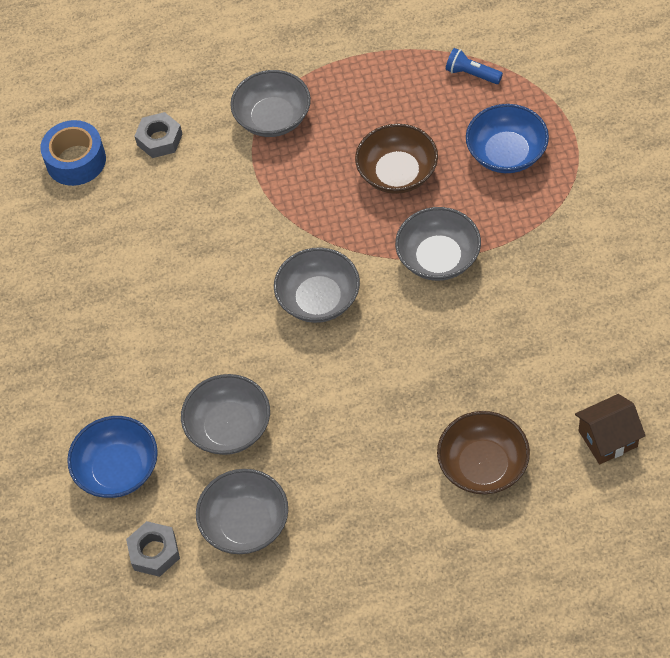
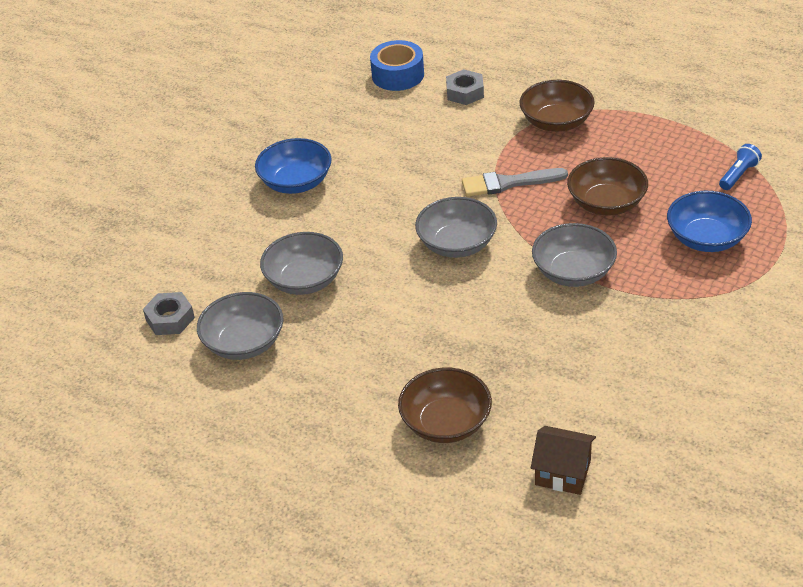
camera: 40 degrees right, 15 degrees down
(118, 469) = (208, 257): blue bowl -> blue bowl (296, 182)
(273, 118) = (556, 122): grey bowl -> brown bowl
(298, 209) = (508, 183): none -> grey brush
(472, 74) = (738, 175): blue flashlight -> blue flashlight turned 60 degrees clockwise

